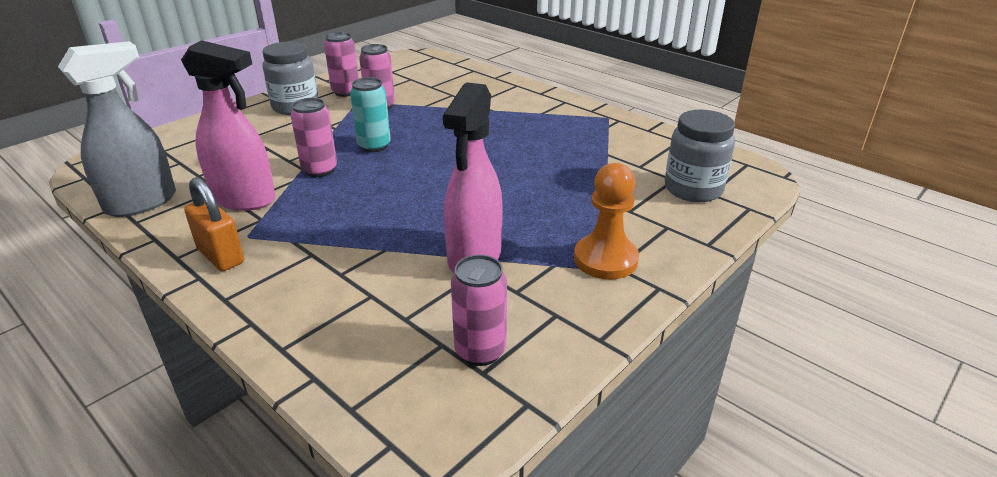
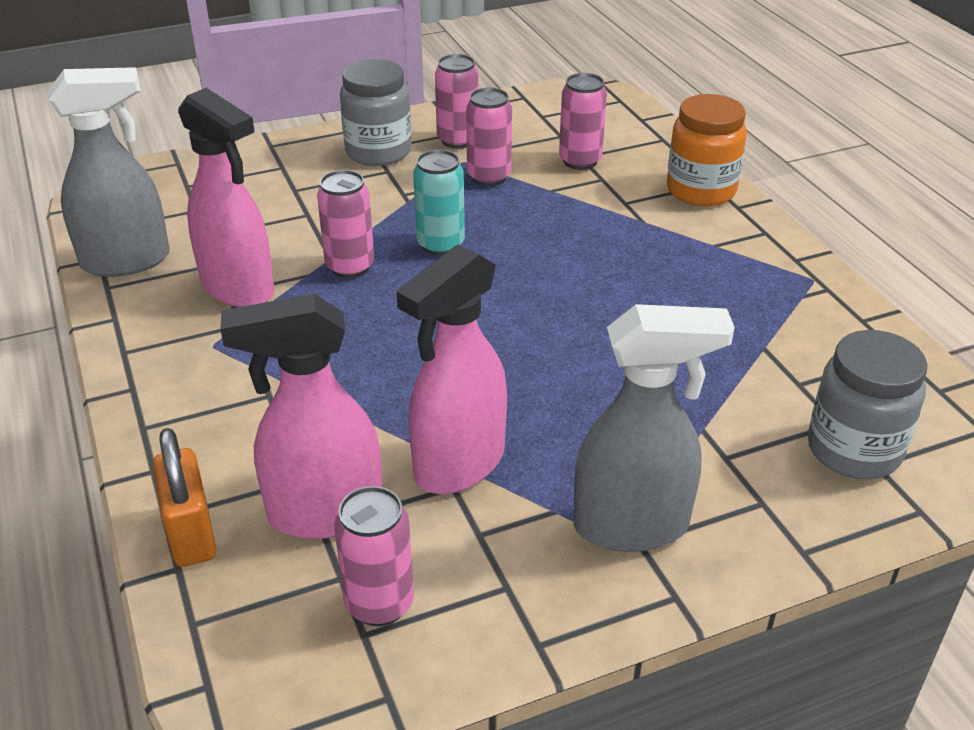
camera: 25 degrees right, 5 degrees up
(221, 256) = (170, 365): orange padlock -> orange padlock (191, 534)
(402, 311) = (324, 514): none -> pink spray bottle
(432, 89) = (580, 161): none -> pink can
(514, 89) = (701, 190): none -> orange jar
(605, 259) = (632, 526): orange pawn -> grey spray bottle

